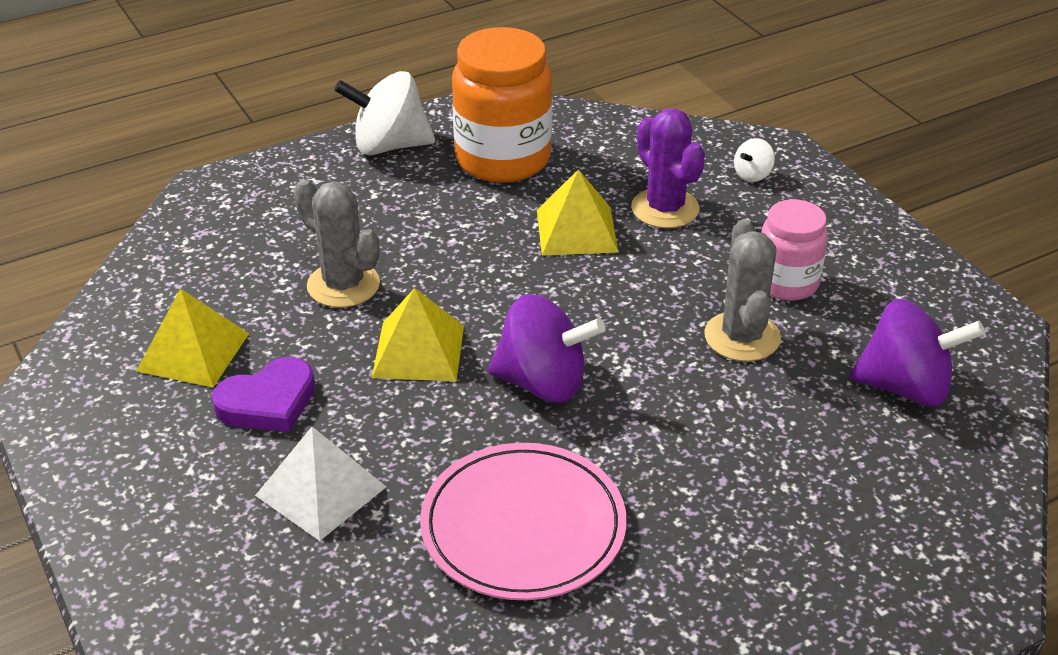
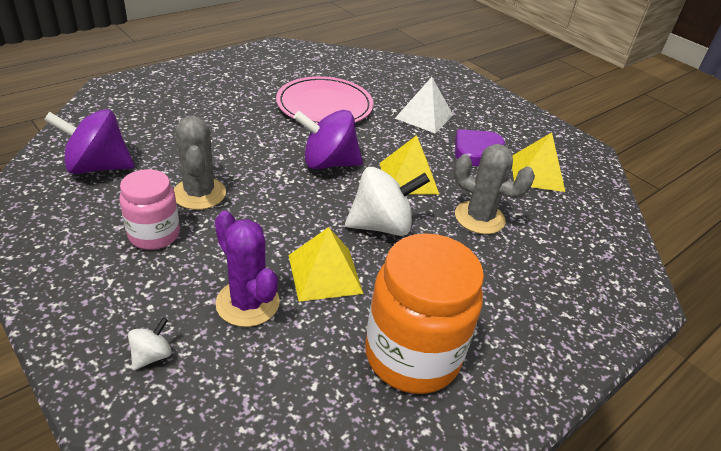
camera: 165 degrees right, 0 degrees up
(389, 146) = (530, 365): white spinning top -> white spinning top (381, 225)

